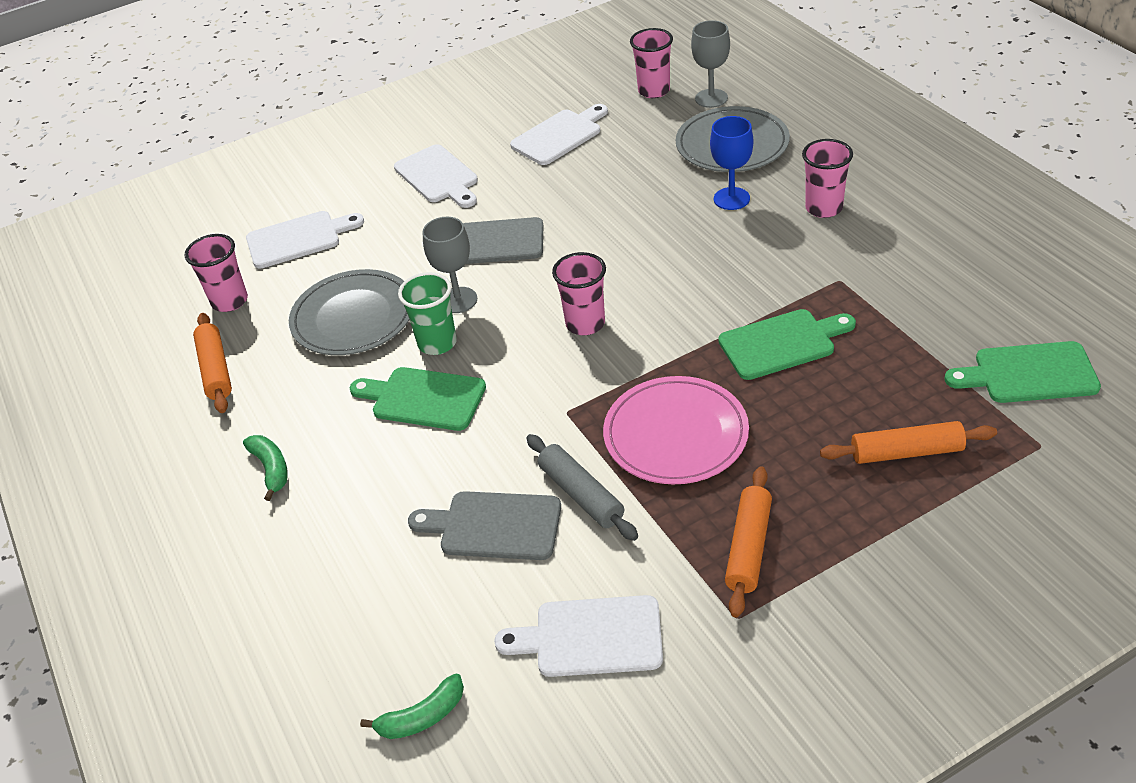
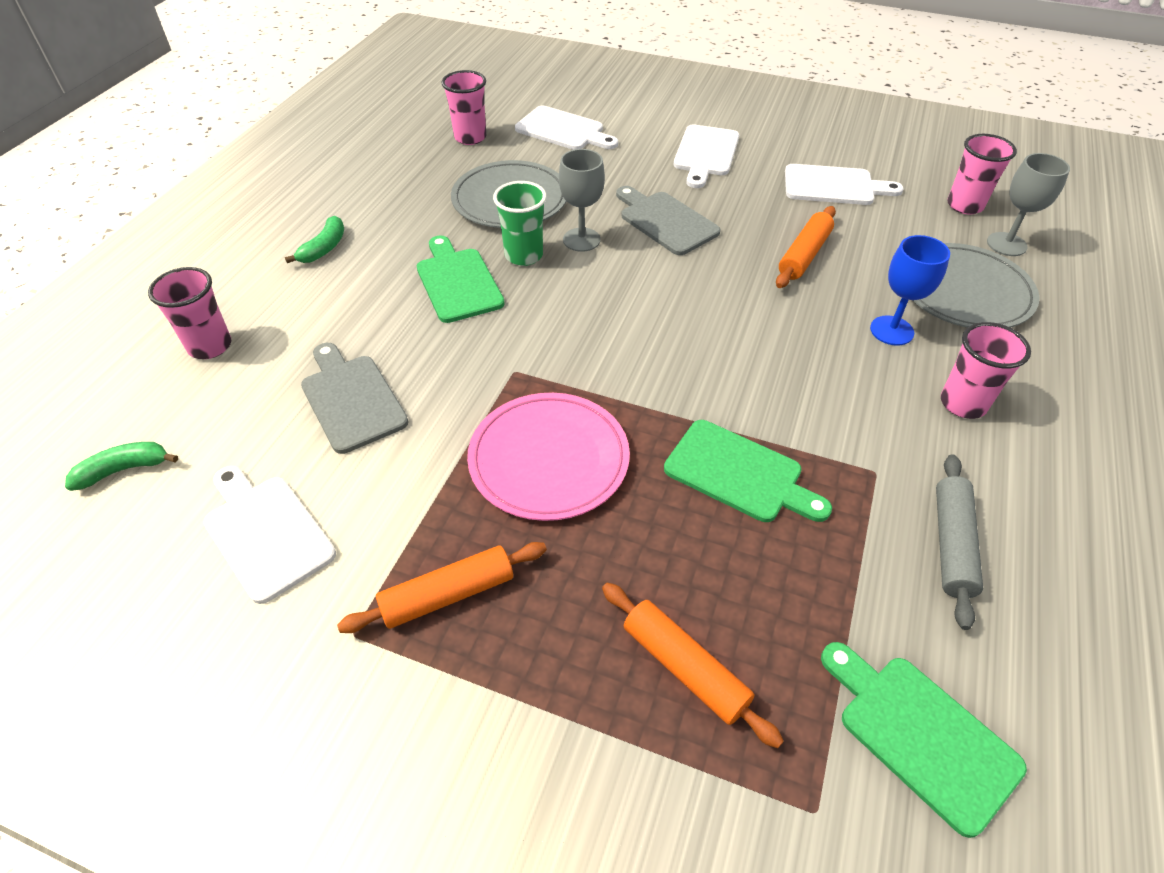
camera: 45 degrees right, 5 degrees up
(216, 370) = (399, 170): orange rolling pin -> orange rolling pin (804, 255)
(422, 717) = (124, 469): green banana -> green banana turned 135 degrees clockwise
(581, 494) = (426, 434): grey rolling pin -> grey rolling pin (952, 544)
(585, 324) = (628, 325): pink cup -> pink cup (210, 346)

